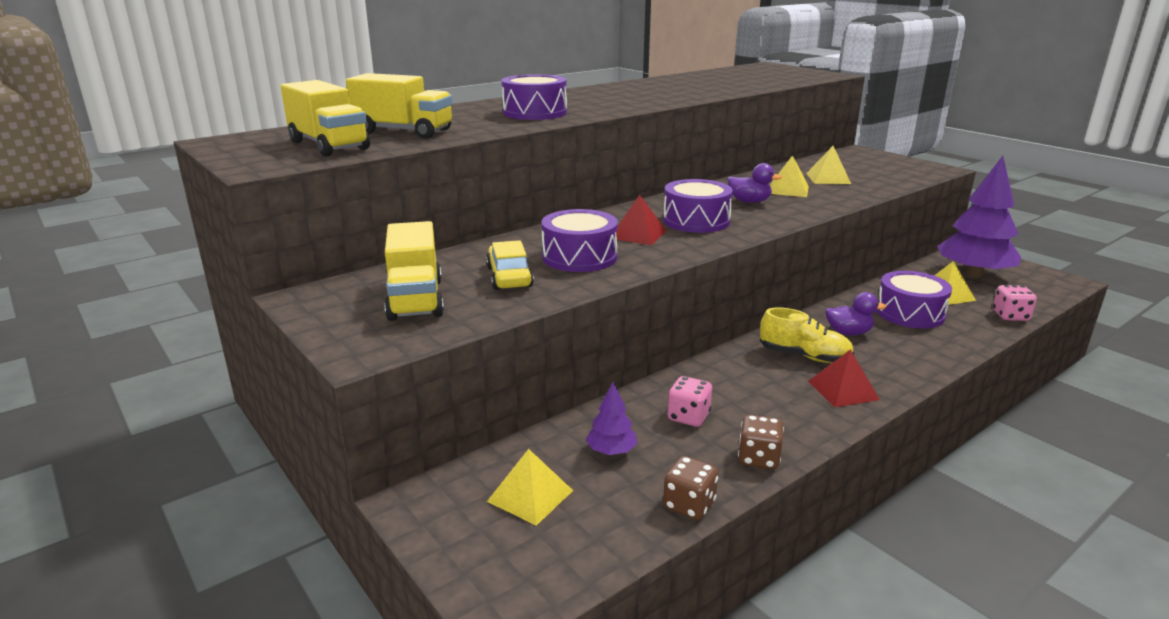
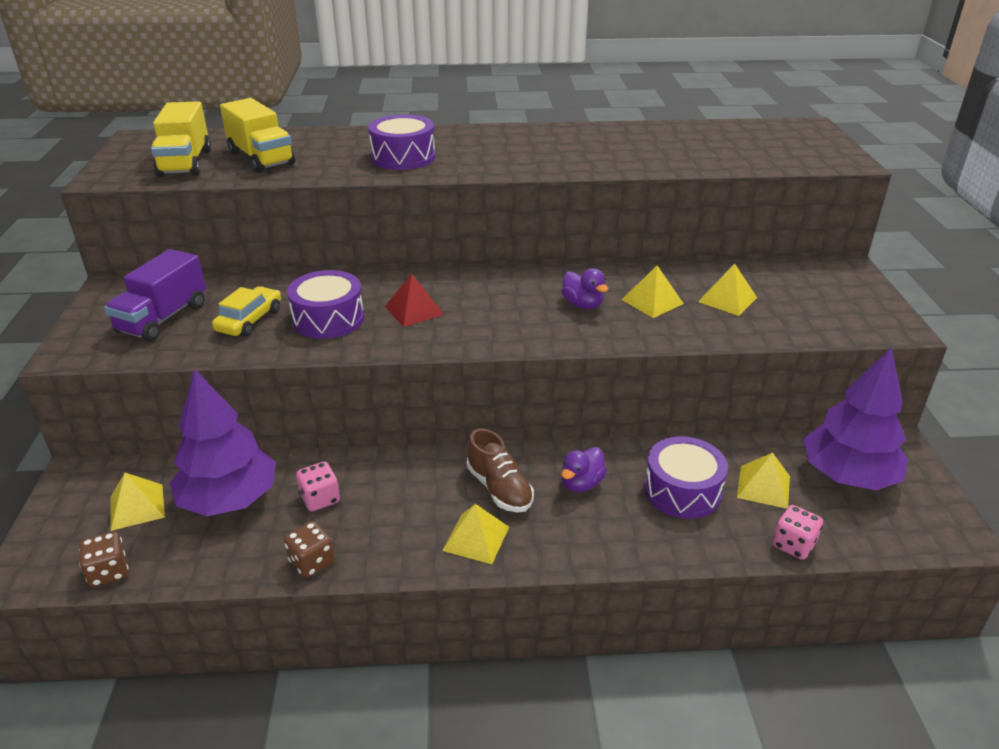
camera: 35 degrees right, 10 degrees up
(415, 299) = (163, 318): yellow truck -> purple truck
(611, 451) = (229, 499): purple tree -> purple tree, size x2.26
(689, 505) = (211, 571): brown dice -> brown dice (109, 572)
(696, 221) = (489, 312): purple drum -> none
(804, 356) = (499, 488): yellow shoe -> brown shoe
(843, 390) = (476, 538): red pyramid -> yellow pyramid
(848, 333) = (581, 483): purple duck -> purple duck turned 90 degrees clockwise

